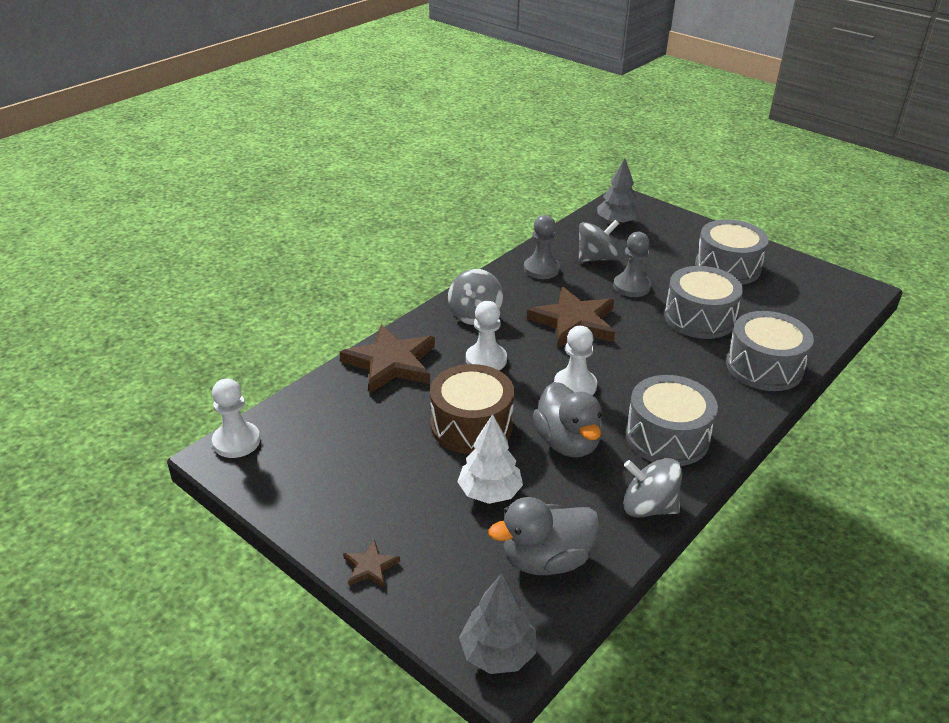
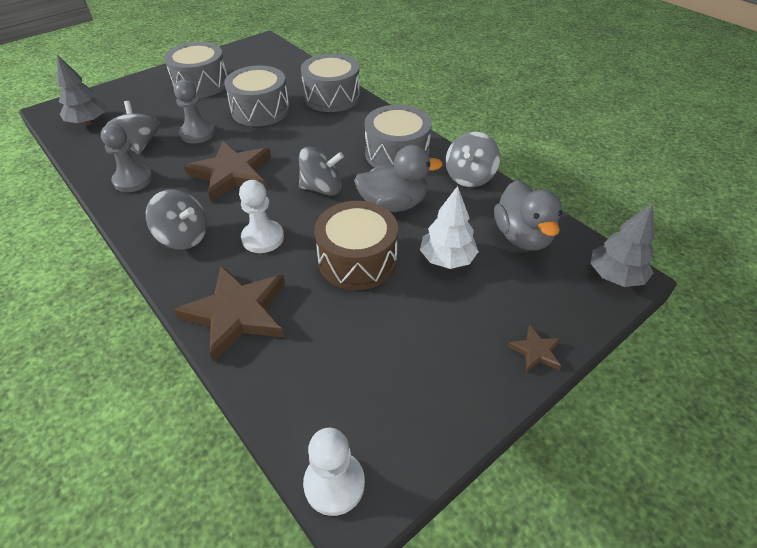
camera: 80 degrees left, 10 degrees up
(575, 386) = (322, 188): white pawn -> grey spinning top

